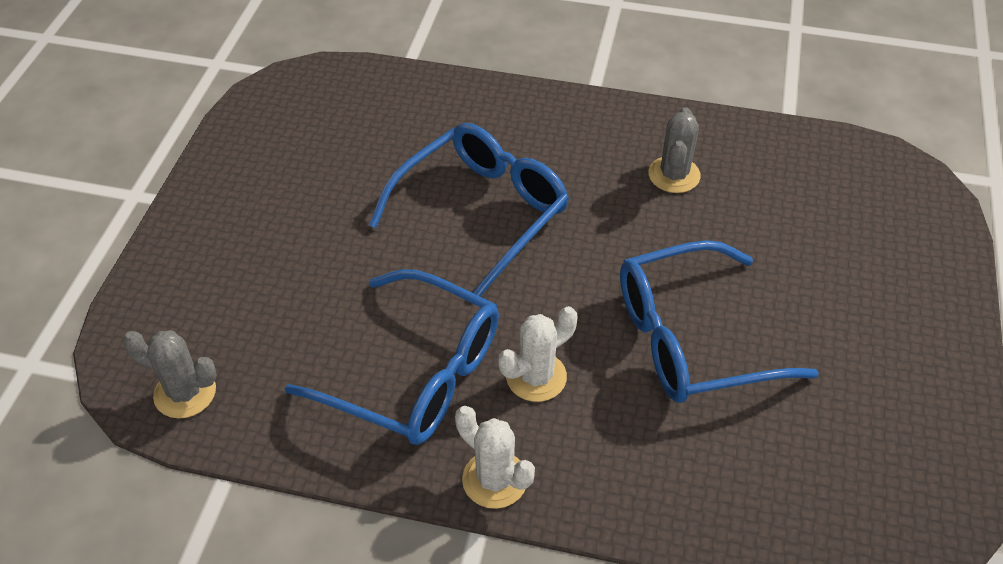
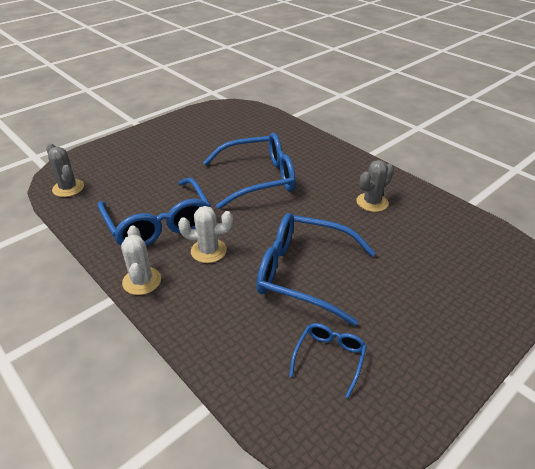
camera: 35 degrees right, 10 degrees down
(824, 438) = (329, 358): none -> blue glasses

